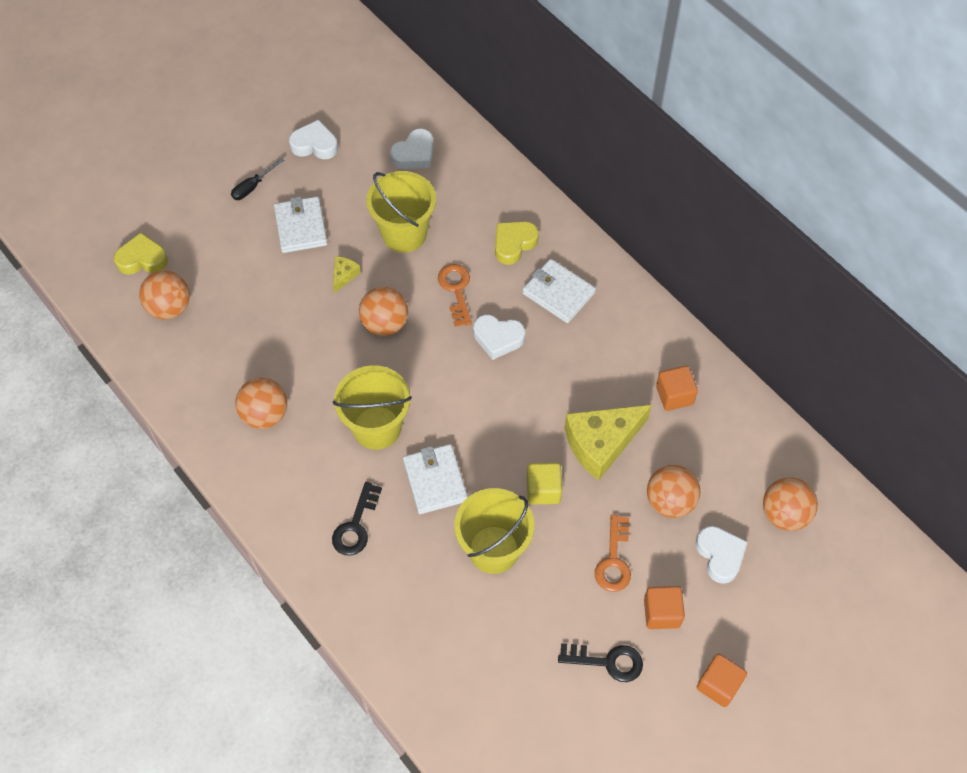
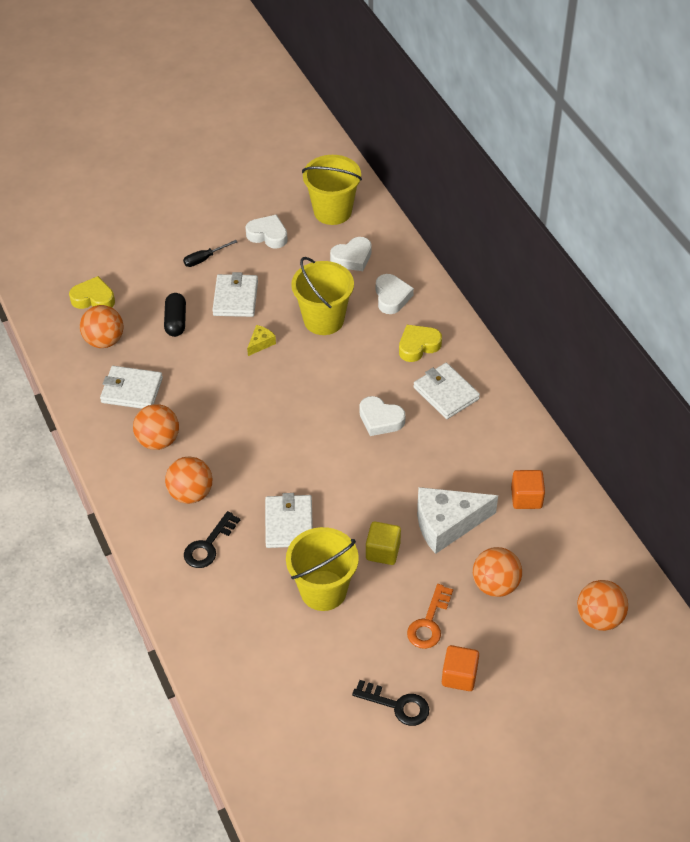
camera: 15 degrees right, 10 degrees down
(218, 361) = (132, 390): none -> white wallet
(243, 268) = (176, 321): none -> black capsule
(377, 427) = (251, 470): yellow bucket -> yellow bucket (332, 211)
(385, 324) = (284, 388): orange ball -> orange ball (191, 493)
(456, 290) = (355, 373): orange key -> none
(601, 443) = (447, 524): yellow cheese -> white cheese
(718, 685) = (493, 748): orange cube -> none
(720, 555) = (528, 639): white heart -> white heart (391, 297)

